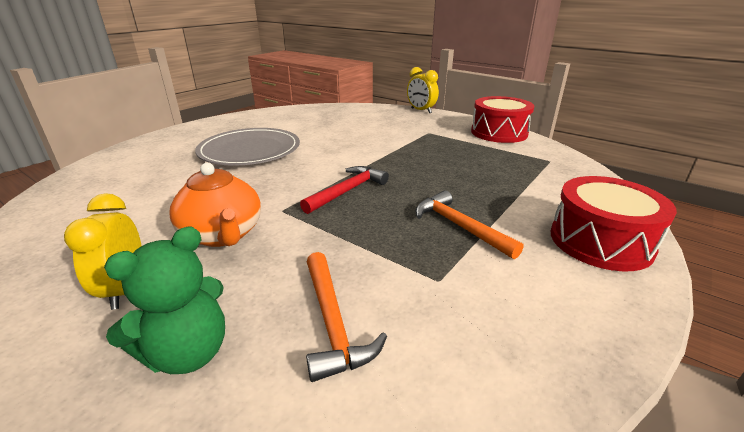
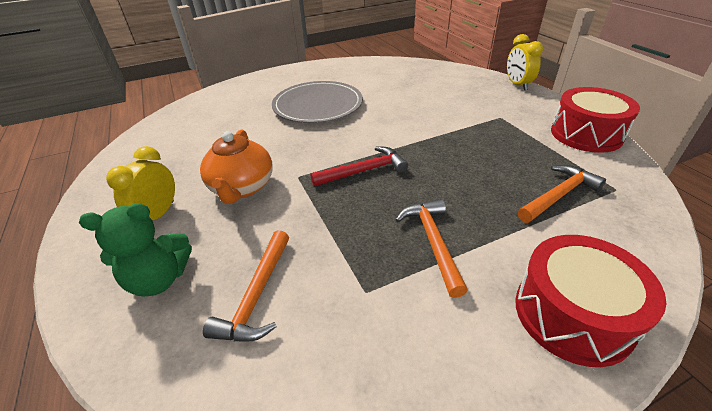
camera: 30 degrees right, 10 degrees up
(518, 172) = (559, 195): none -> orange hammer

